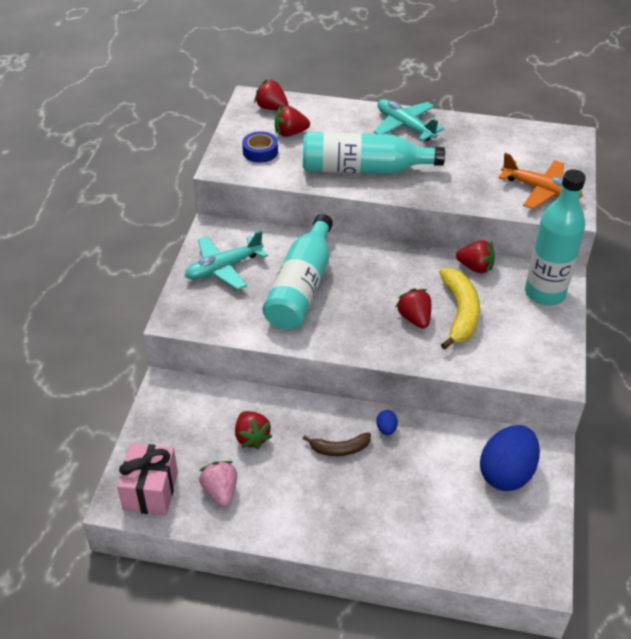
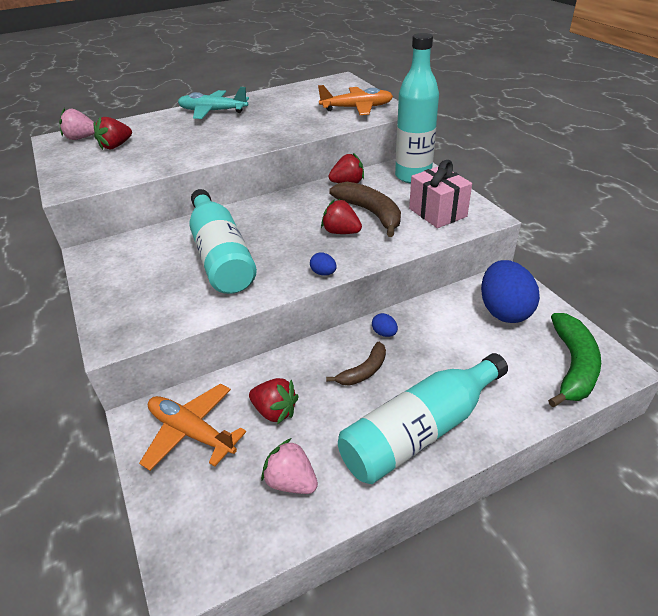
camera: 35 degrees left, 5 degrees down
(150, 491) = (213, 535): pink gift -> pink gift (437, 212)
(188, 417) = (191, 432): none -> orange plane
(223, 268) = (129, 276): turquoise plane -> none
(260, 151) = (98, 166): blue tape -> none
(271, 108) = (81, 138): red strawberry -> pink strawberry
(361, 350) = (323, 273): none -> blue egg
(364, 169) = (208, 143): turquoise bottle -> turquoise bottle (420, 430)
(460, 313) = (371, 213): yellow banana -> brown banana
(505, 553) = (572, 366): none -> green banana

